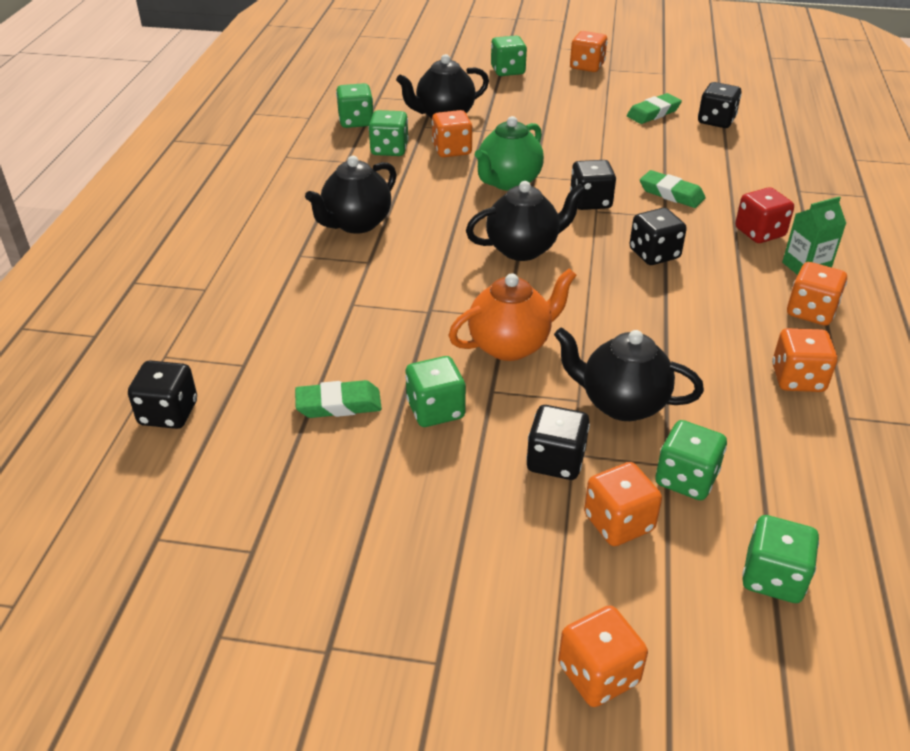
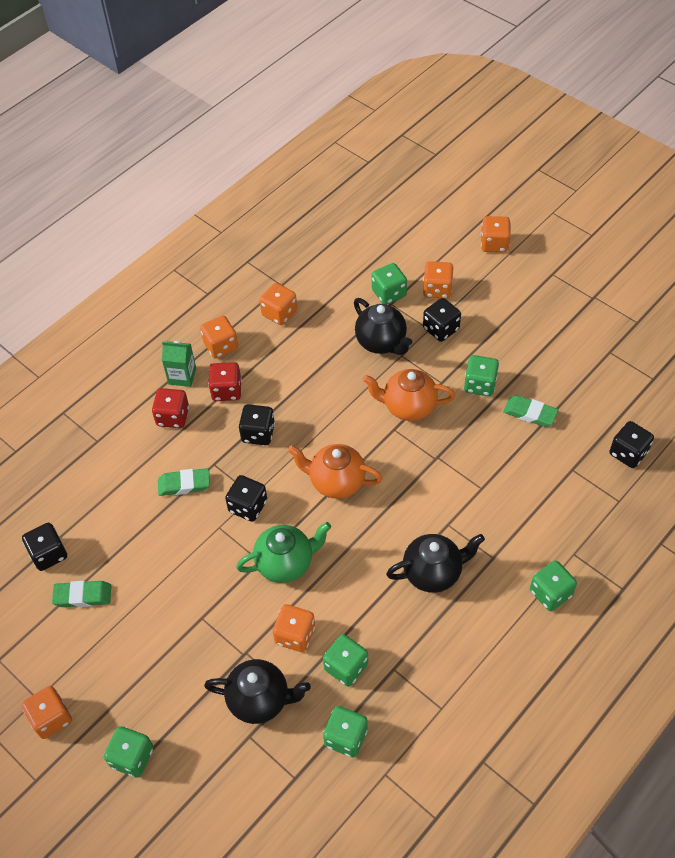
camera: 145 degrees left, 15 degrees up
(523, 249) = (336, 482): black teapot -> orange teapot
(671, 193) = (184, 484): green eraser -> green eraser turned 75 degrees counterclockwise
(740, 274) = (226, 390): none -> red dice
(773, 577) = (395, 242): green dice -> green dice (550, 593)

